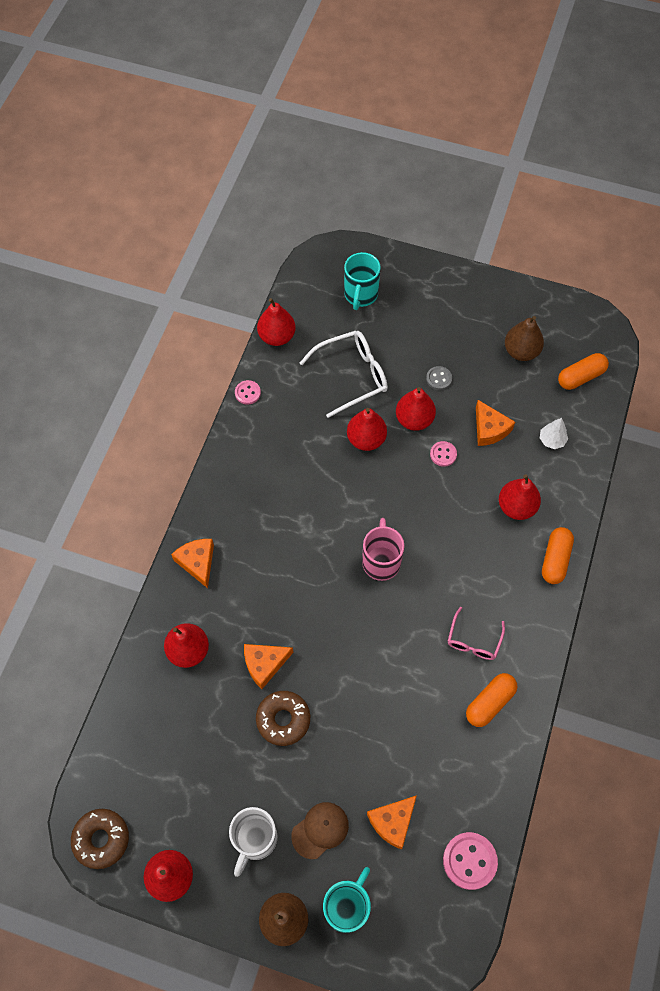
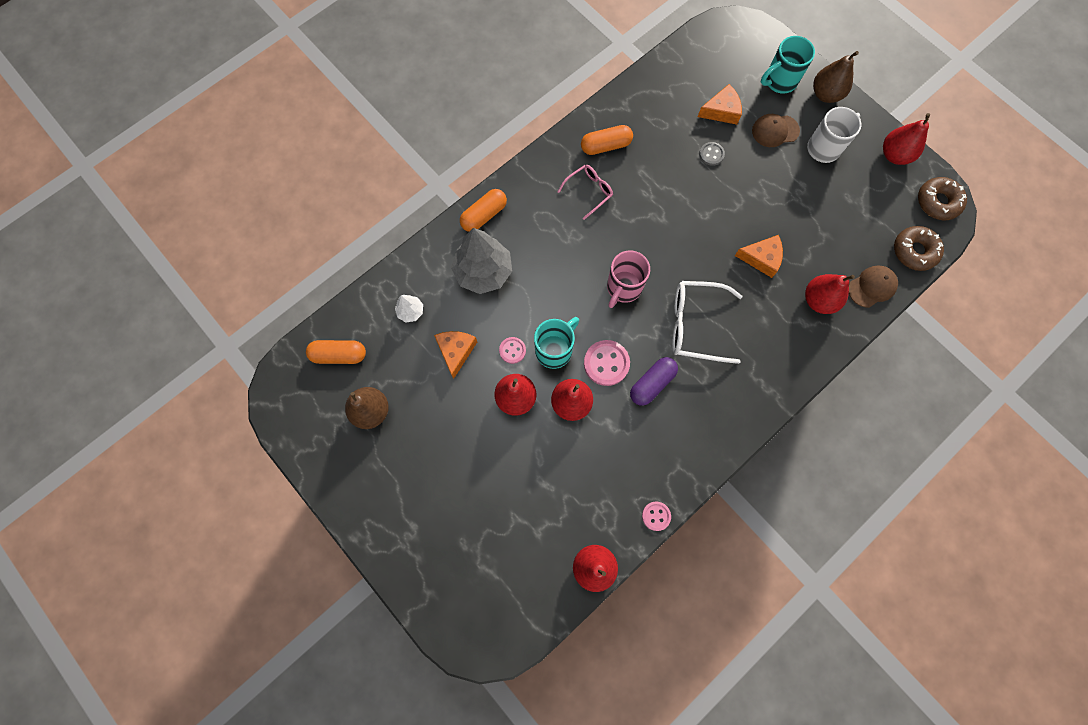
camera: 150 degrees left, 10 degrees up
(140, 694) = (872, 287): none -> brown cap
(197, 562) = (780, 370): orange cheese -> none
(283, 719) = (766, 212): brown donut -> brown donut (914, 251)
(307, 490) = (652, 383): none -> purple capsule
(352, 376) = (545, 477): white glasses -> white glasses (695, 325)
(360, 295) = (480, 568): turquoise mug -> turquoise mug (555, 349)
(439, 379) = (466, 426): grey button -> grey button (711, 154)
(469, 861) = (682, 65): pink button -> pink button (606, 363)
(516, 507) = (483, 272): red pear -> grey tree

